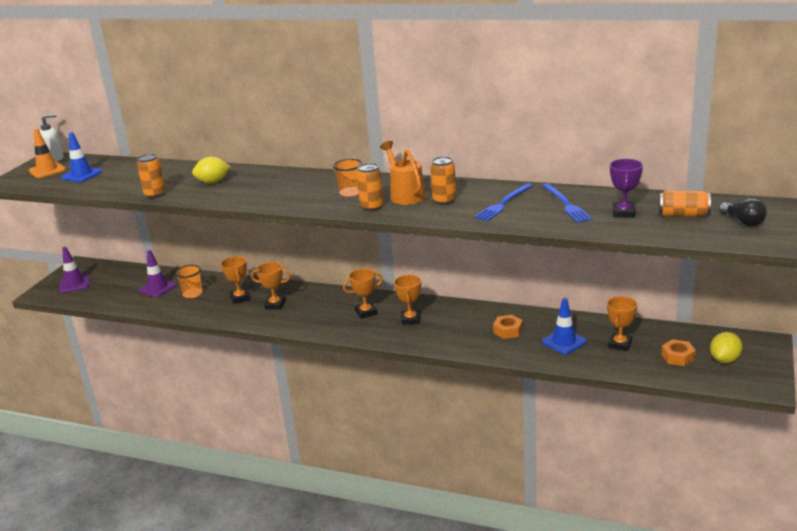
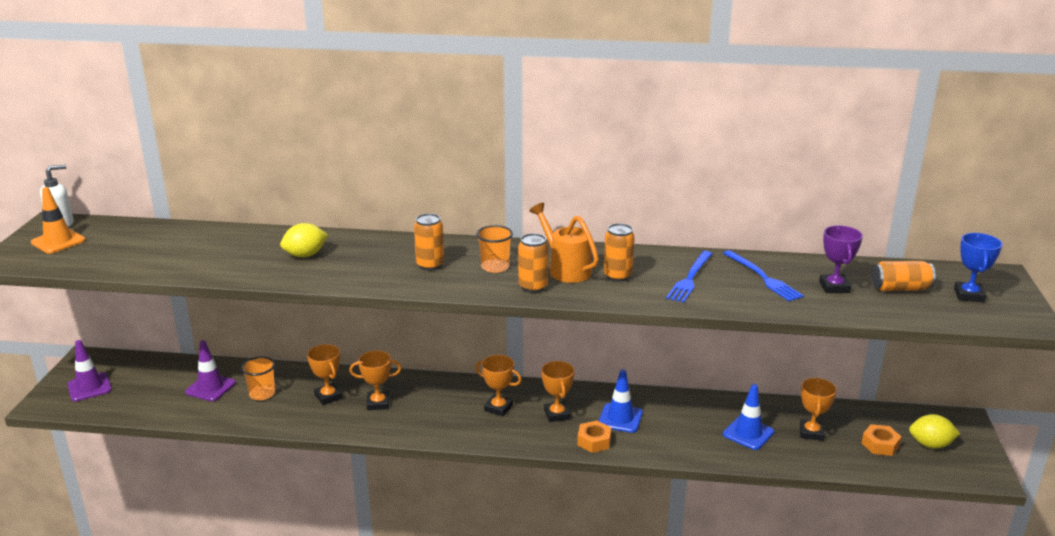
camera: 15 degrees left, 0 degrees up
(82, 175) = (113, 247): blue traffic cone -> blue traffic cone (620, 418)
(155, 194) = (234, 275): orange can -> orange can (430, 265)
(366, 312) = (498, 408): orange trophy -> orange trophy turned 60 degrees clockwise
(508, 331) = (678, 423): orange nut -> orange nut (594, 441)
(724, 359) = (930, 445): yellow lemon -> yellow lemon turned 75 degrees clockwise
(743, 222) = (968, 295): black light bulb -> blue trophy

